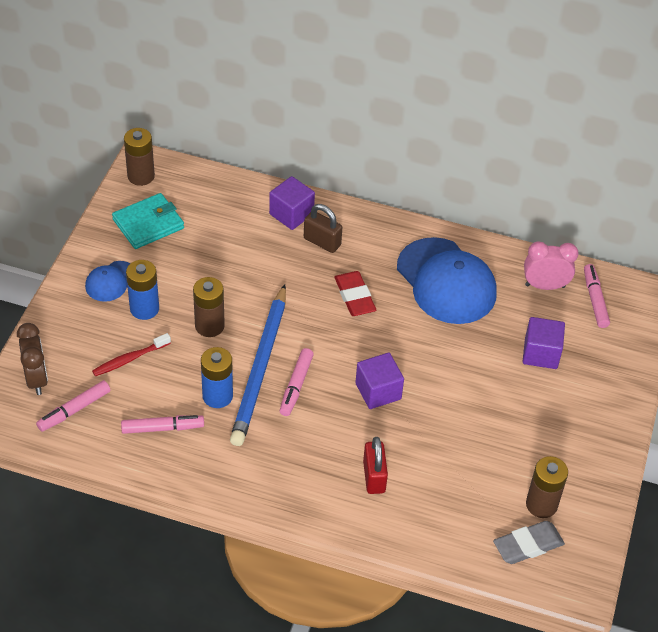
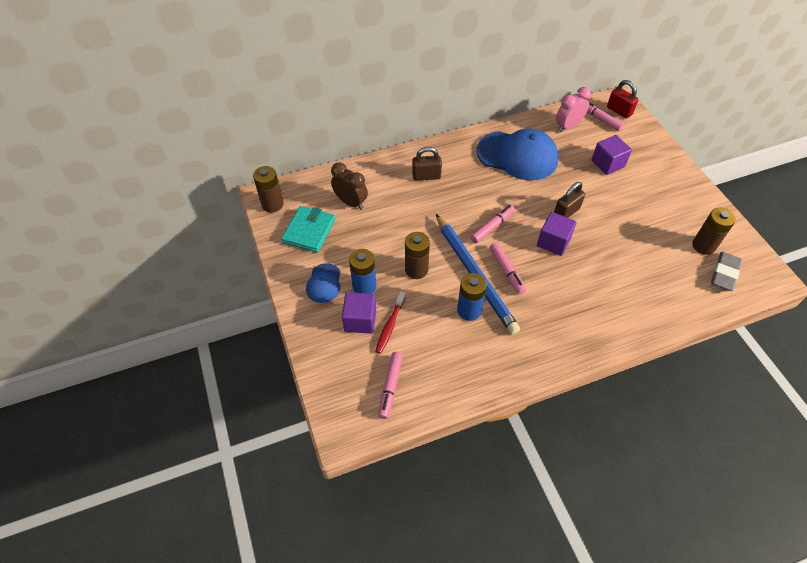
camera: 35 degrees left, 5 degrees up
(36, 379) = (342, 384): brown clock -> brown clock (351, 202)
(163, 428) = (459, 356): pink marker -> pink marker (492, 226)
(291, 214) = (391, 171): purple cube -> purple cube (360, 320)
(354, 297) = (479, 196): red eraser -> none
(374, 477) = (608, 294): red padlock -> red padlock (619, 111)
(429, 372) = (566, 212): none -> brown padlock

